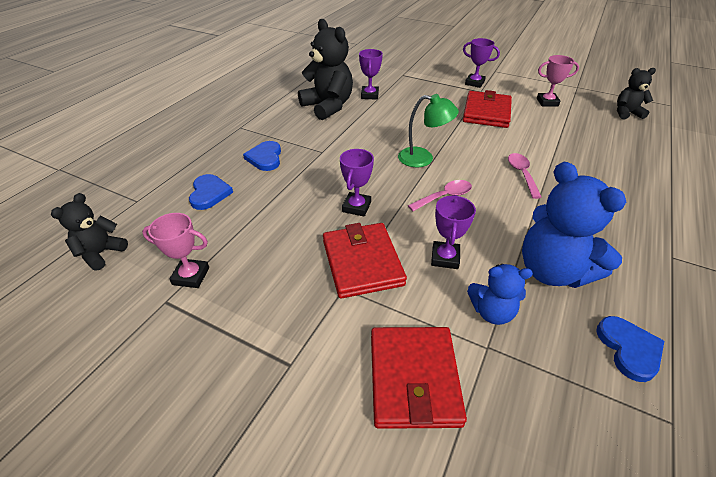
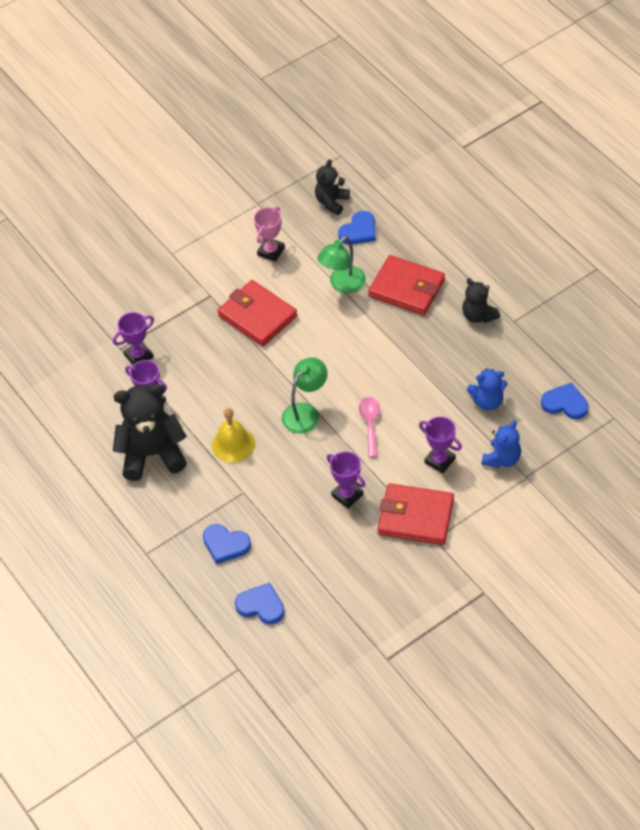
camera: 60 degrees left, 10 degrees up
(101, 253) = (304, 701): black teddy bear -> black teddy bear (478, 316)
(191, 276) = (368, 637): pink trophy -> none
(363, 134) = (233, 444): none -> yellow bell
(414, 378) = (527, 528): red wallet -> red wallet (407, 288)
(474, 83) = (188, 290): purple trophy -> purple trophy (138, 356)
(522, 174) = (373, 350): pink spoon -> none
(552, 271) = (487, 401): blue teddy bear -> blue teddy bear, size x0.56
(563, 139) = (342, 284): none -> green lamp
(622, 132) = (359, 231): none -> blue heart

